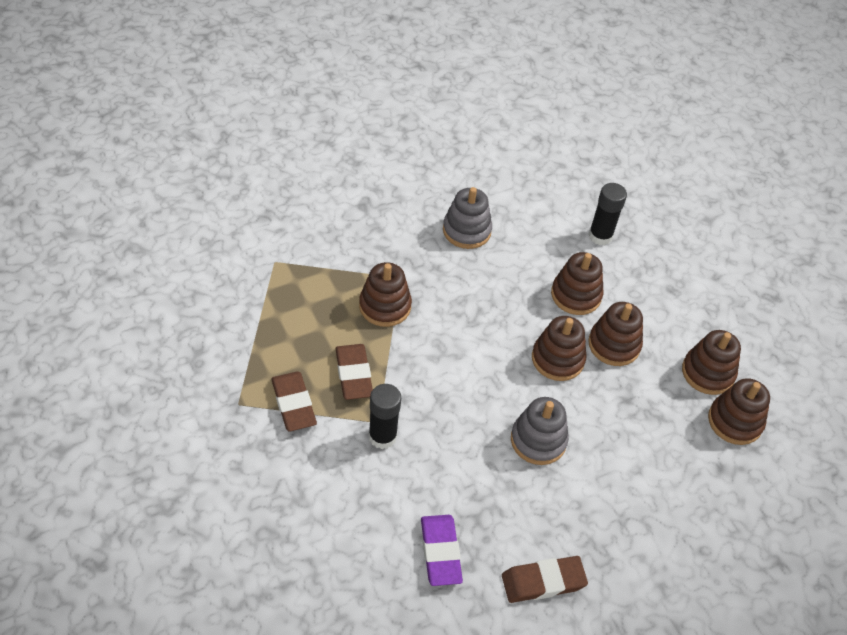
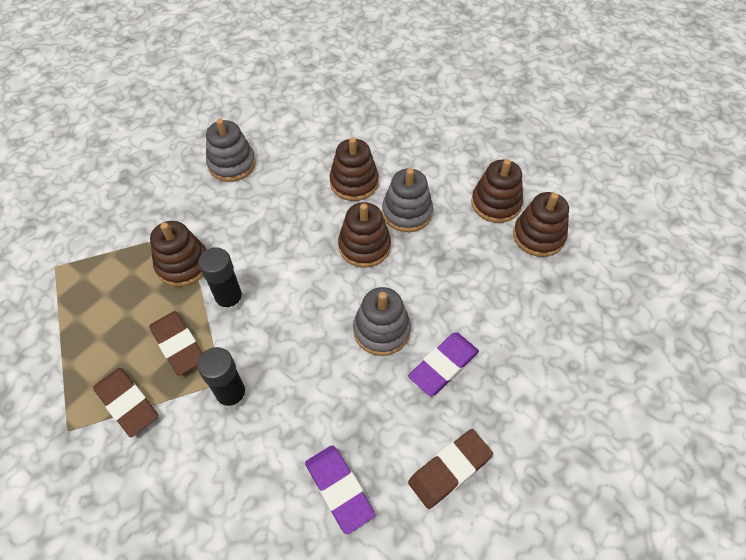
camera: 20 degrees left, 5 degrees up
(580, 496) = (443, 366): none -> purple eraser
(600, 236) = (351, 124): black glue stick -> black glue stick (230, 300)
(614, 345) = (407, 212): brown stacking toy -> grey stacking toy

